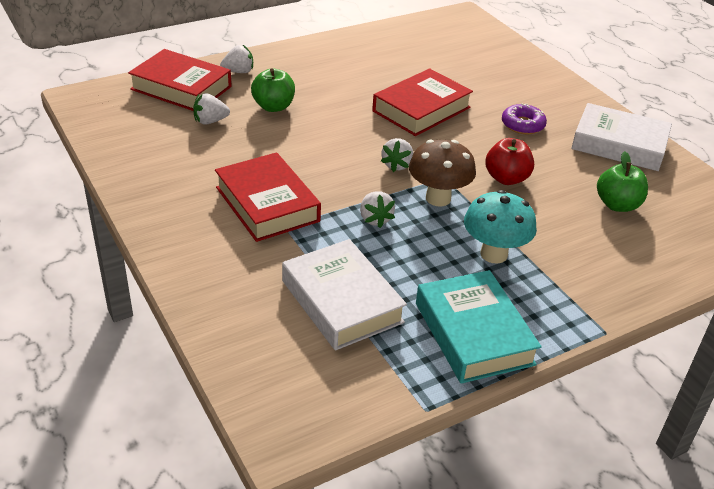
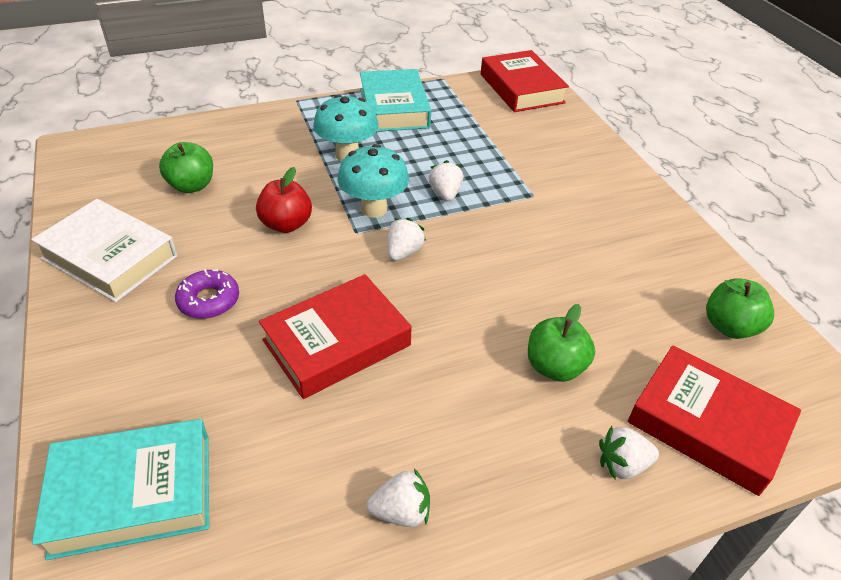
camera: 170 degrees left, 5 degrees up
(137, 135) = (729, 326): none -> green apple
(210, 121) = (641, 344): white strawberry -> white strawberry (401, 512)
(267, 204) = (552, 218): red book -> red book (521, 88)
(342, 301) = (487, 134): white book -> none
(438, 198) = (374, 209): brown mushroom -> turquoise mushroom
(489, 52) = (133, 494): none -> turquoise book

